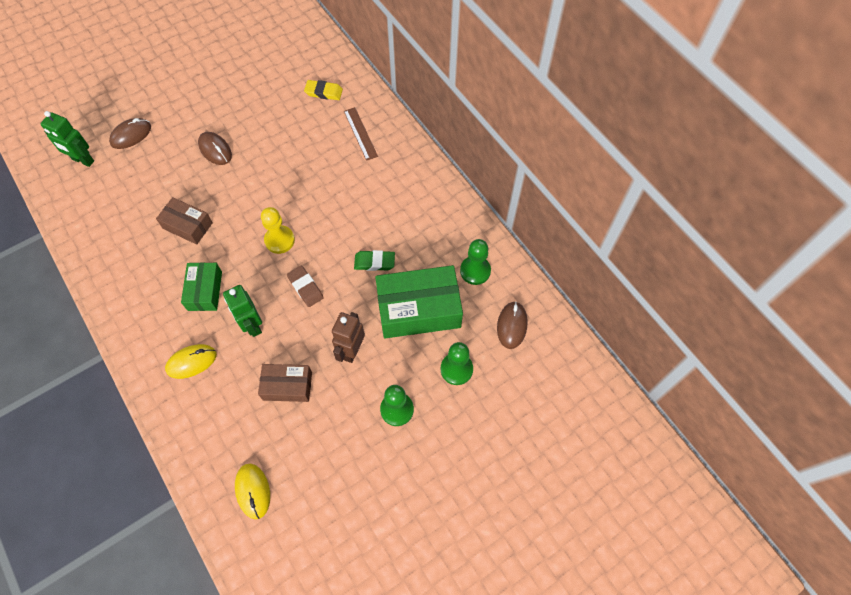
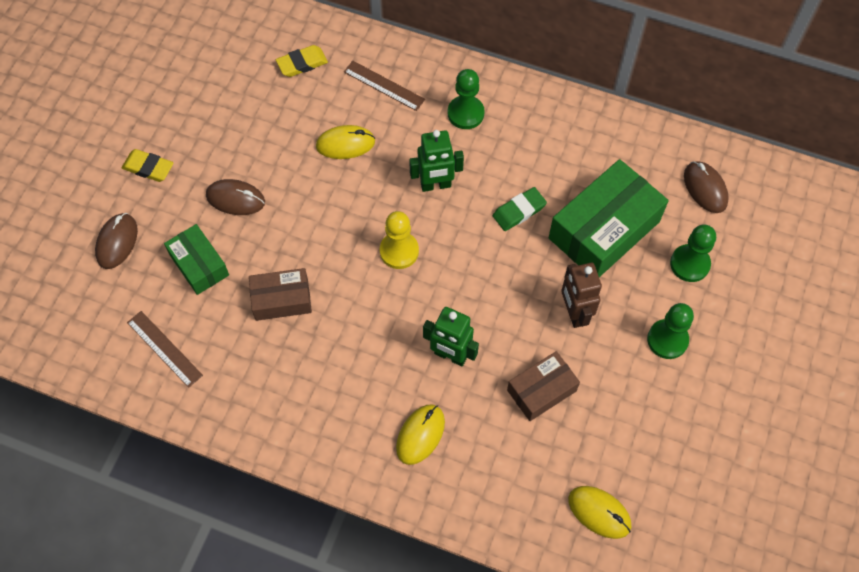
camera: 35 degrees left, 0 degrees up
(83, 160) = (84, 306): green robot -> green robot (436, 185)
(101, 212) = (164, 348): none -> brown ruler
(185, 103) = (148, 168): none -> yellow eraser
(205, 291) = (366, 354): green box -> green box (199, 265)
(305, 287) = (471, 282): brown eraser -> none
(306, 155) = (345, 144): none -> yellow mouse
(475, 271) = (625, 157): green pawn -> green pawn (465, 113)

